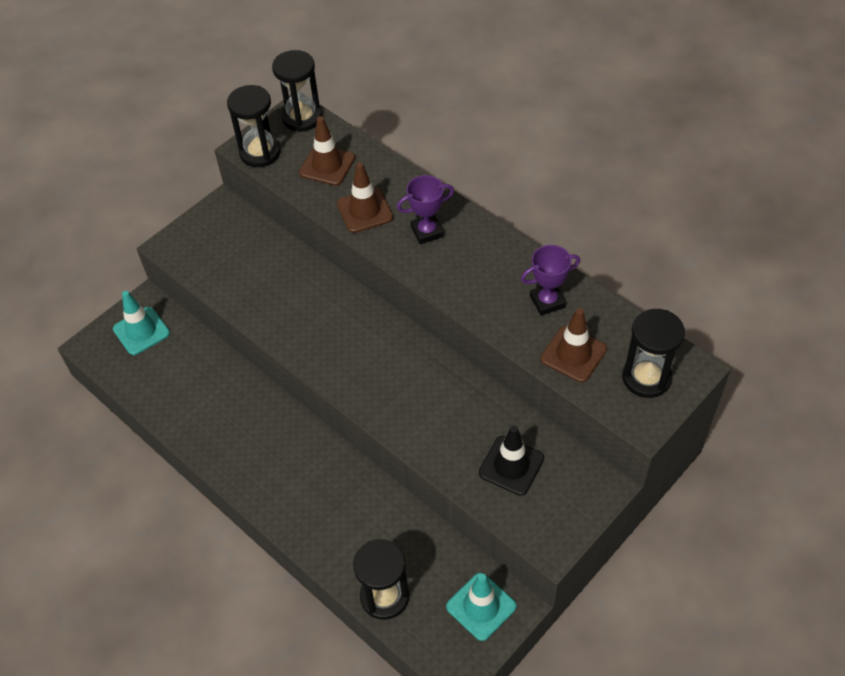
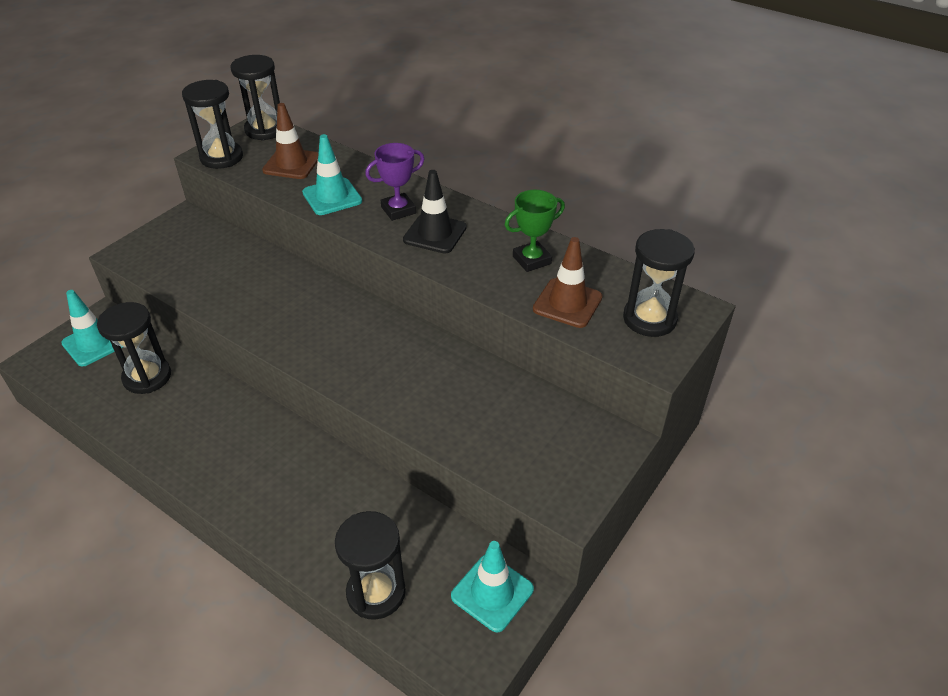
camera: 10 degrees left, 10 degrees down
(190, 371) = (147, 377): none -> black hourglass
(364, 211) = (332, 197): brown traffic cone -> turquoise traffic cone
(511, 465) = (511, 428): black traffic cone -> black traffic cone (435, 234)
(547, 301) = (532, 260): purple trophy -> green trophy

